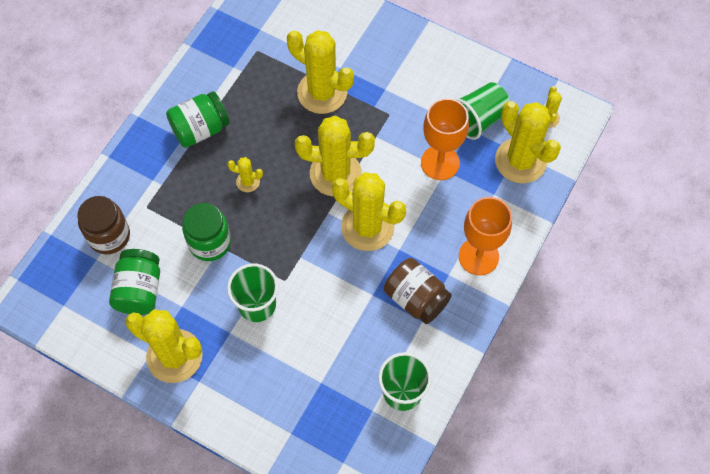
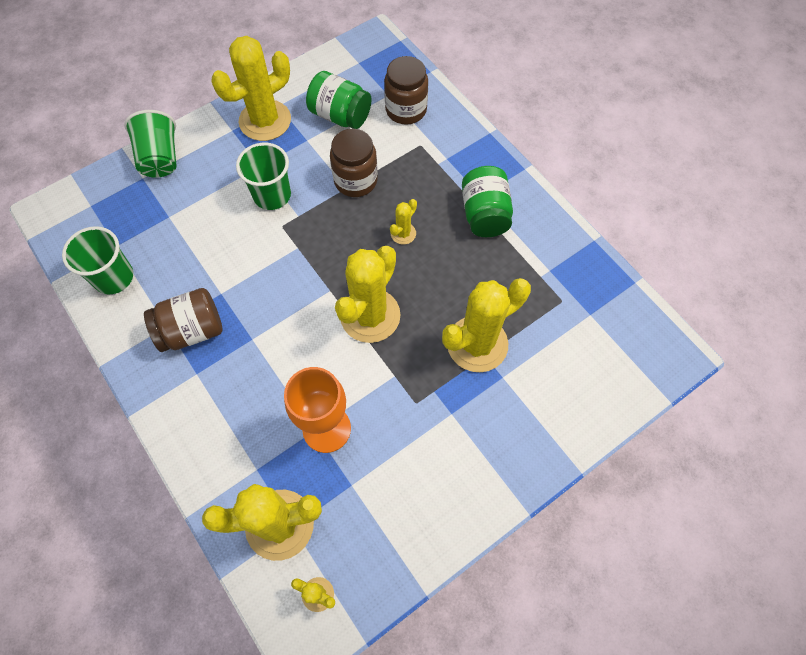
camera: 115 degrees right, 0 degrees up
(210, 242) = (355, 180): green jar -> brown jar
(367, 227) = (293, 320): yellow cactus -> none
(478, 119) = (359, 503): green cup -> green cup (160, 158)
(478, 256) = (196, 414): orange goblet -> none

